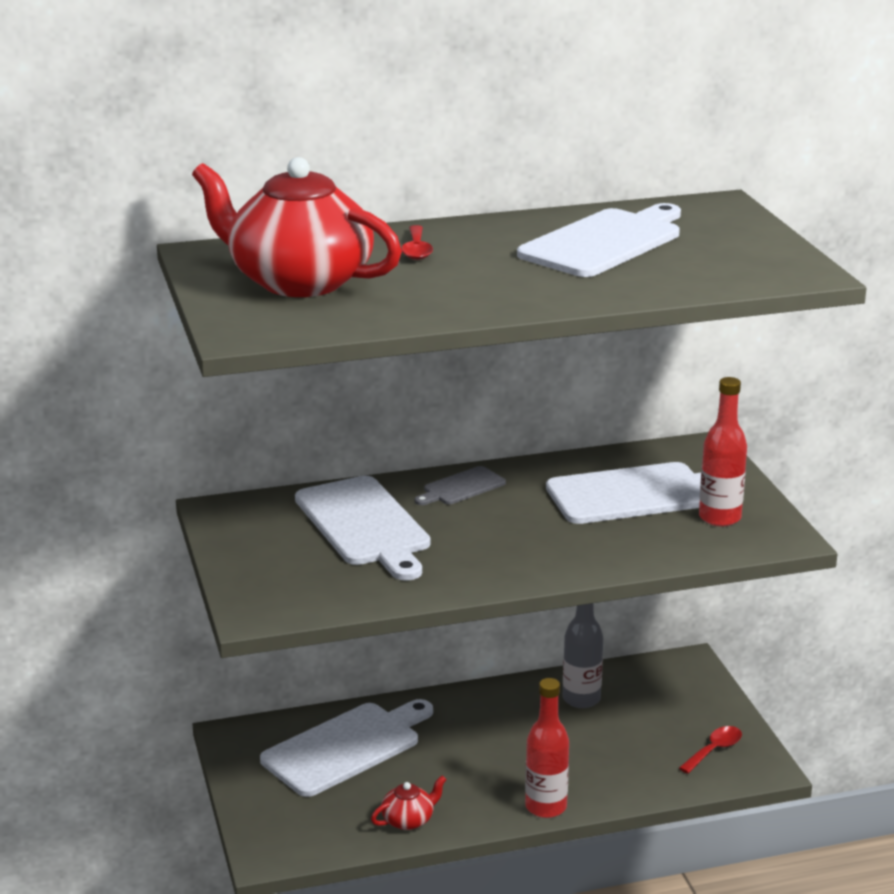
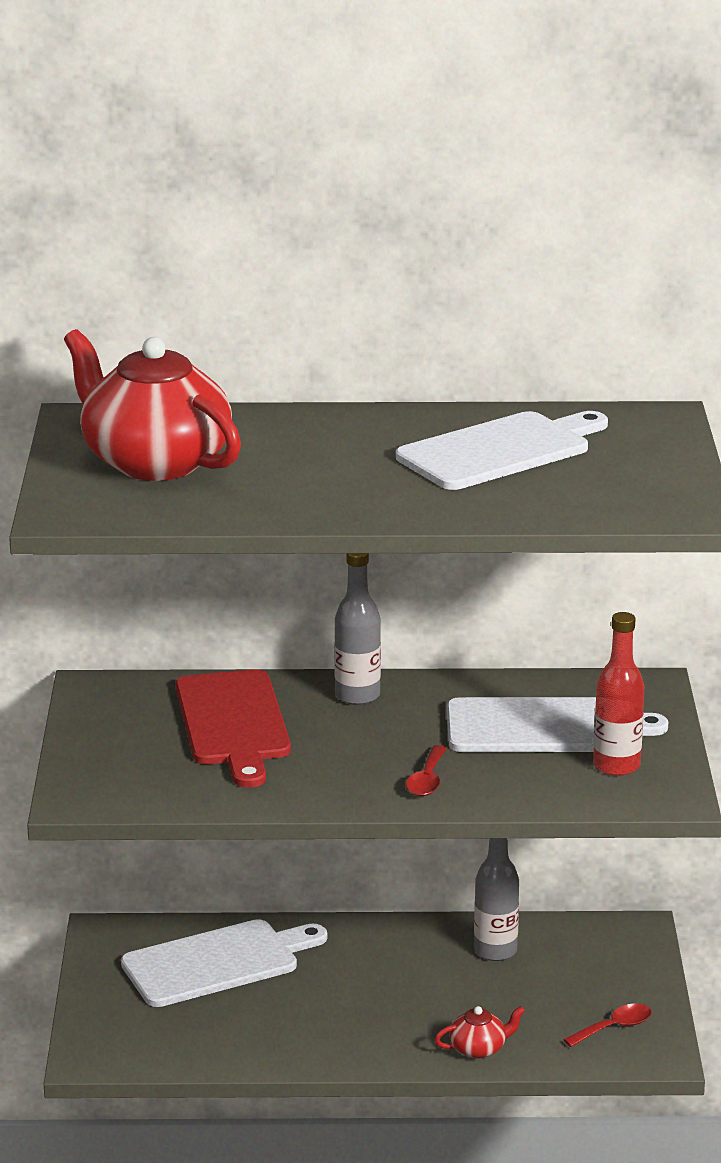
camera: 15 degrees right, 0 degrees up
(365, 525) = (233, 723): white cutting board -> red cutting board
(409, 820) = (248, 1047): red teapot -> red teapot (479, 1048)
(416, 250) = (297, 438): red spoon -> red spoon (427, 780)
(461, 487) = (357, 696): grey cutting board -> grey bottle
(546, 807) = (399, 1057): red bottle -> none

